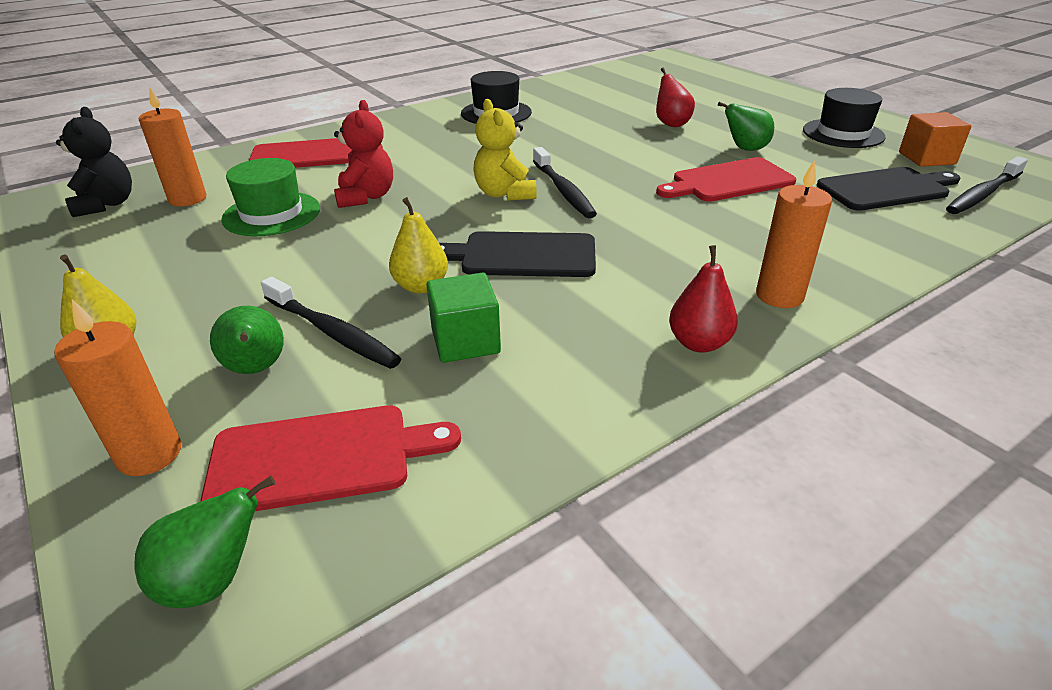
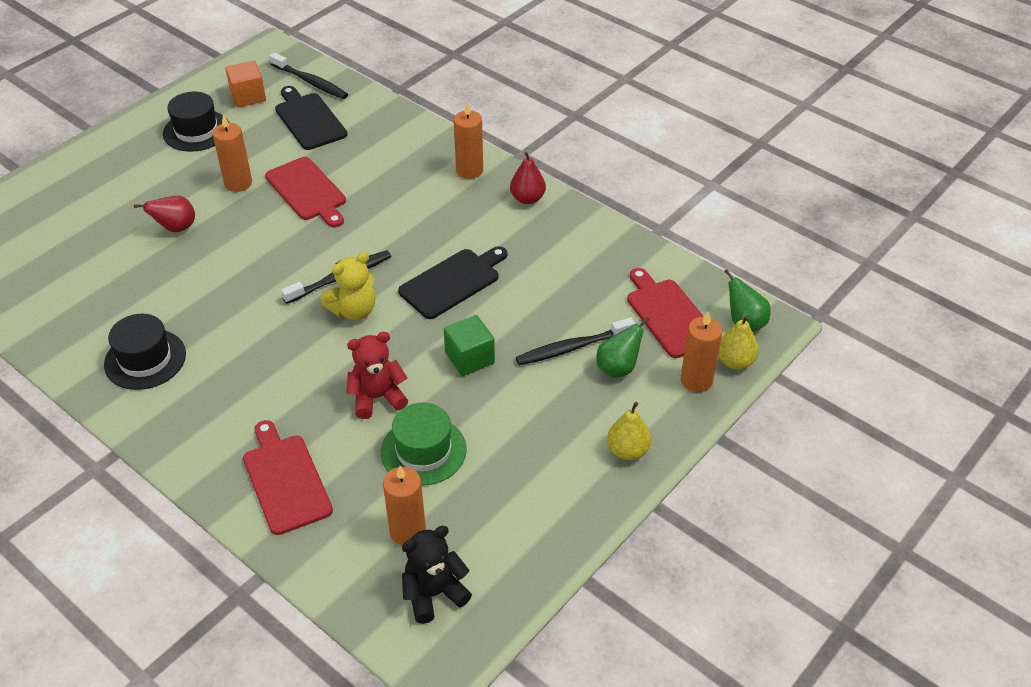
camera: 105 degrees left, 10 degrees up
(332, 332) = (572, 348): black toothbrush -> black toothbrush turned 135 degrees counterclockwise
(421, 286) = (507, 322): yellow pear -> yellow pear (735, 361)
(465, 341) = (559, 287): green cube -> green cube (469, 358)
(522, 255) = (452, 282): black cutting board -> black cutting board turned 120 degrees counterclockwise
(745, 149) = (238, 183): green pear -> orange candle

